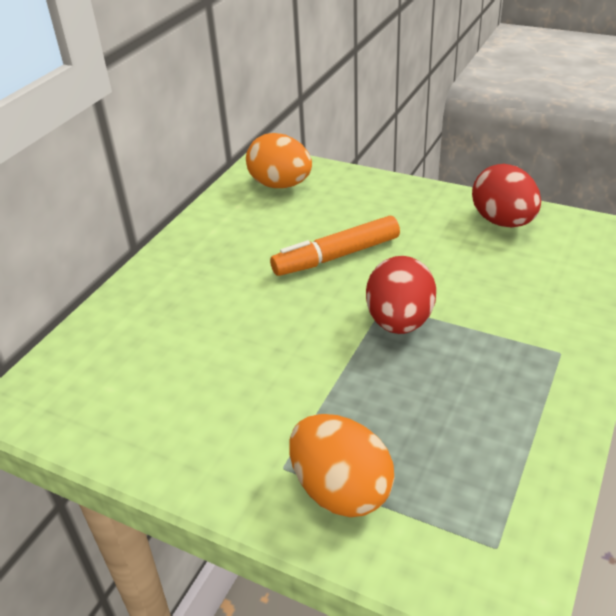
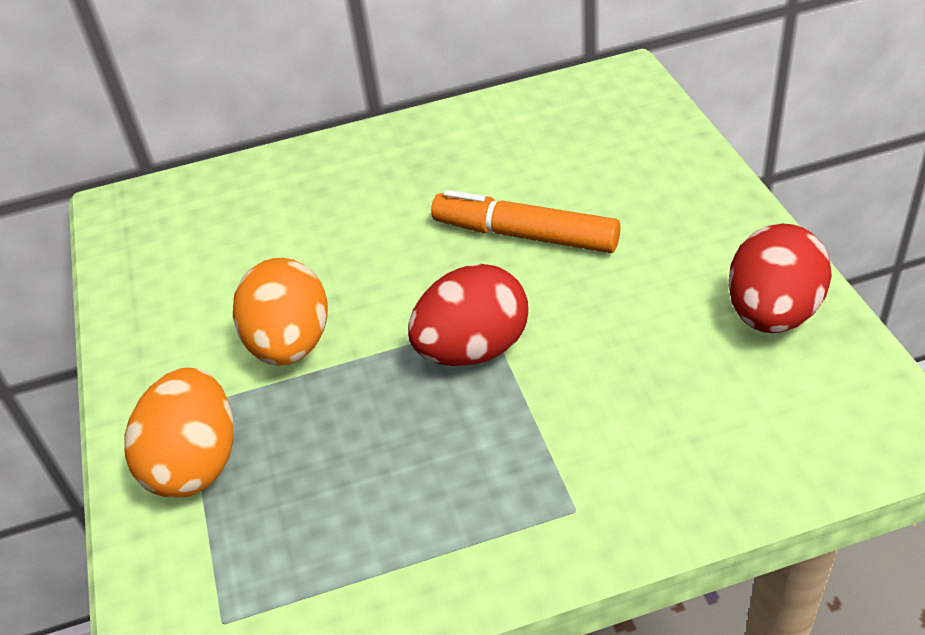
camera: 50 degrees right, 5 degrees up
(280, 185) = (595, 115): orange egg -> orange egg (290, 344)

